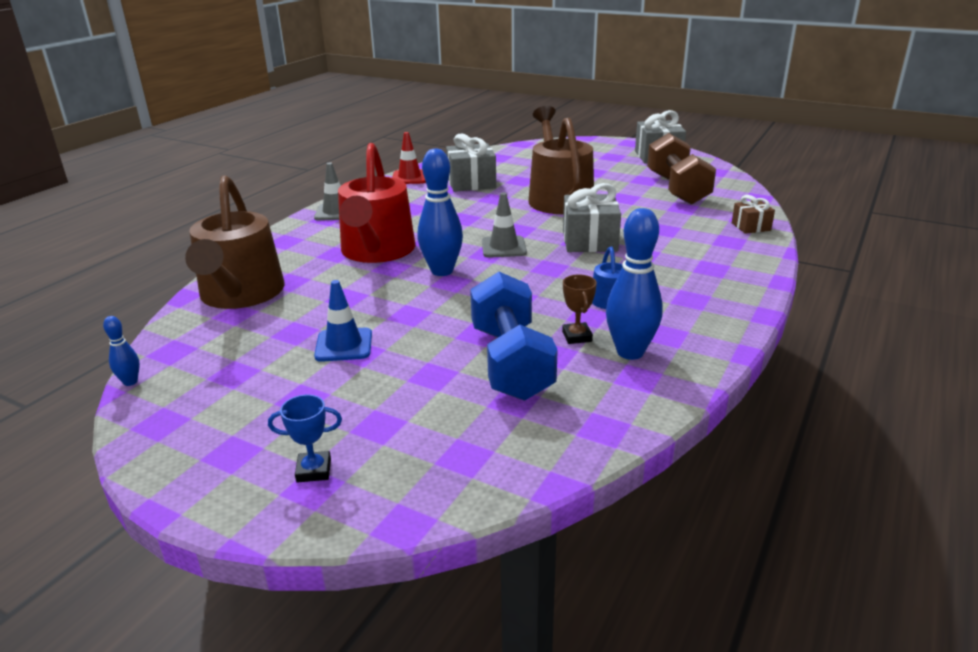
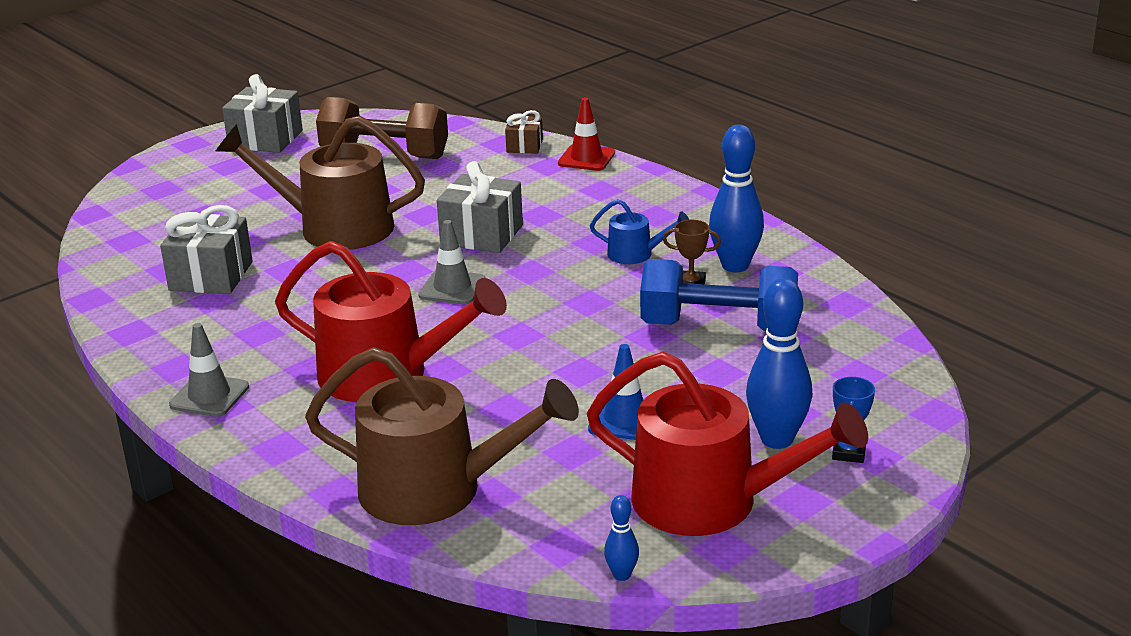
camera: 70 degrees left, 0 degrees up
(228, 404) = (710, 501): none -> red watering can
(409, 177) = (130, 320): red traffic cone -> red traffic cone (586, 158)
(442, 271) = (484, 336): blue bowling pin -> blue bowling pin (777, 439)

